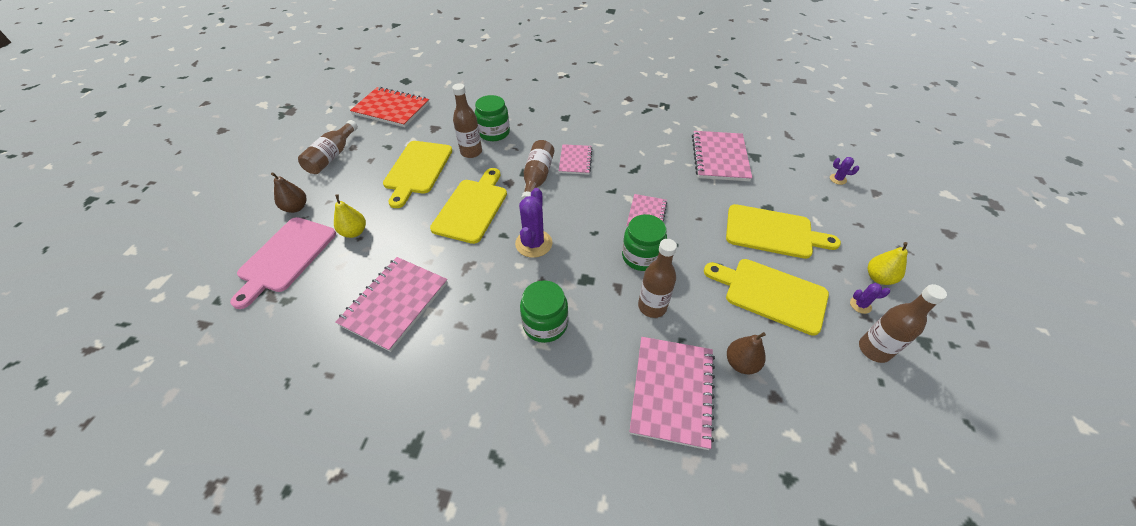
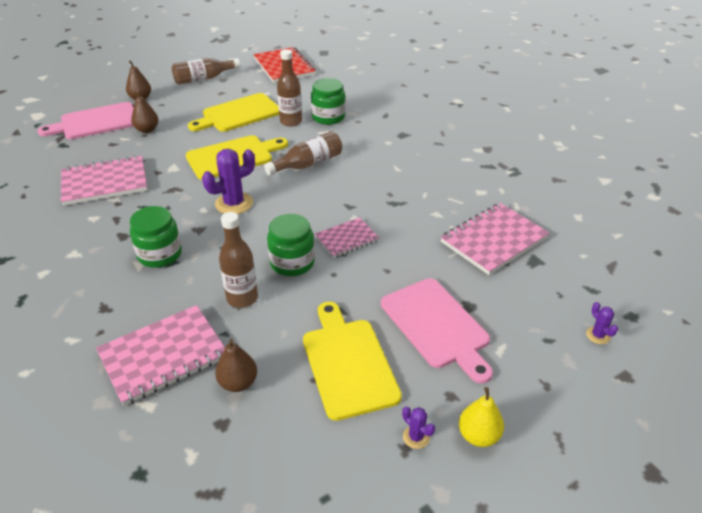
camera: 45 degrees right, 10 degrees down
(354, 232) = (147, 130): yellow pear -> brown pear
(575, 160) = (357, 169): pink notebook -> none
(773, 232) = (437, 325): yellow cutting board -> pink cutting board
(874, 349) = (363, 474): brown bottle -> none

